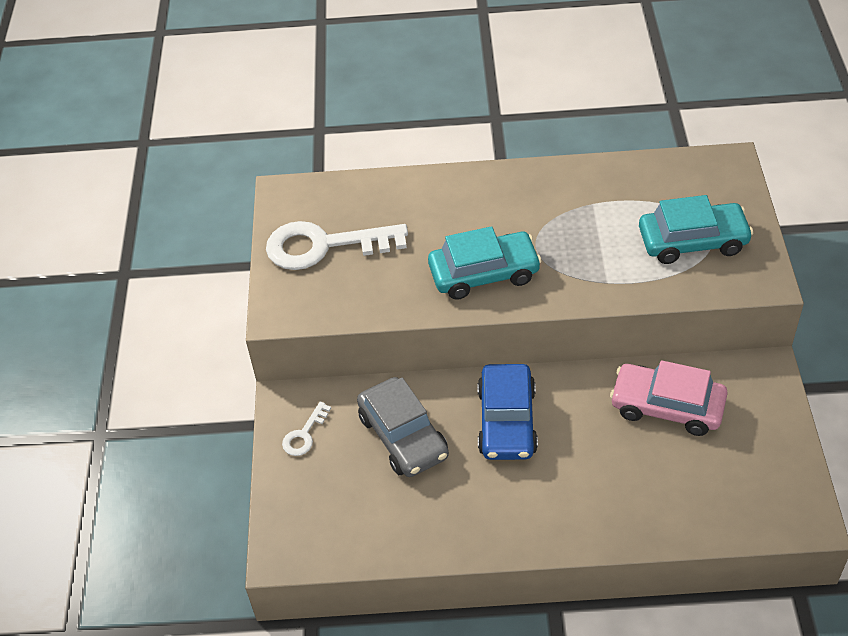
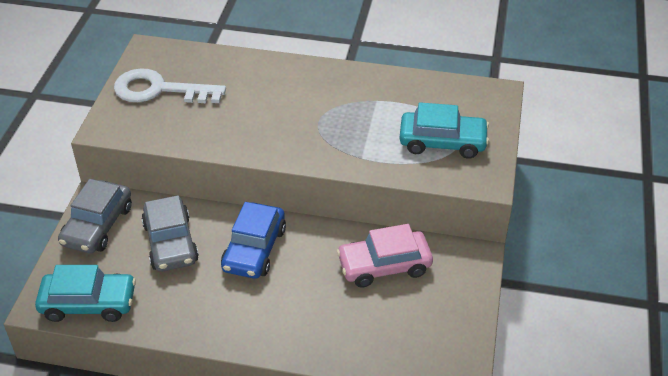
camera: 10 degrees right, 5 degrees down
(304, 435) = (97, 225): white key -> grey car
(484, 273) = (269, 132): turquoise car -> turquoise car (89, 303)
(667, 406) = (384, 266): pink car -> pink car turned 45 degrees counterclockwise

